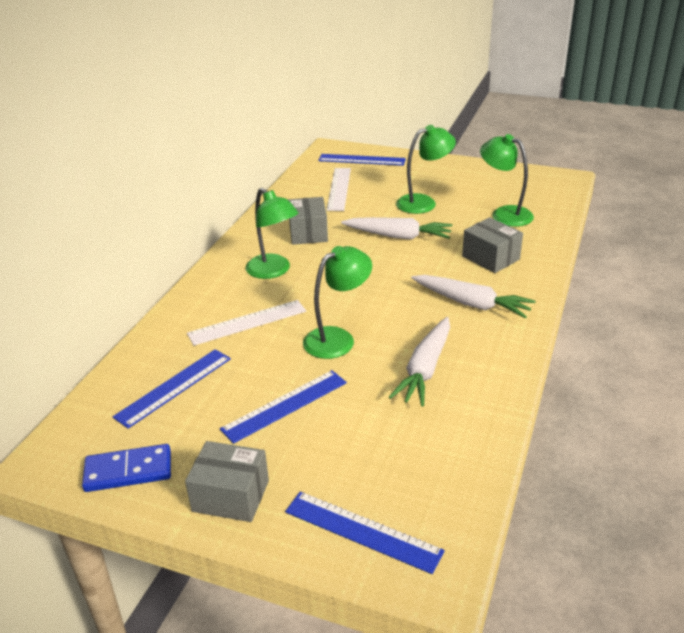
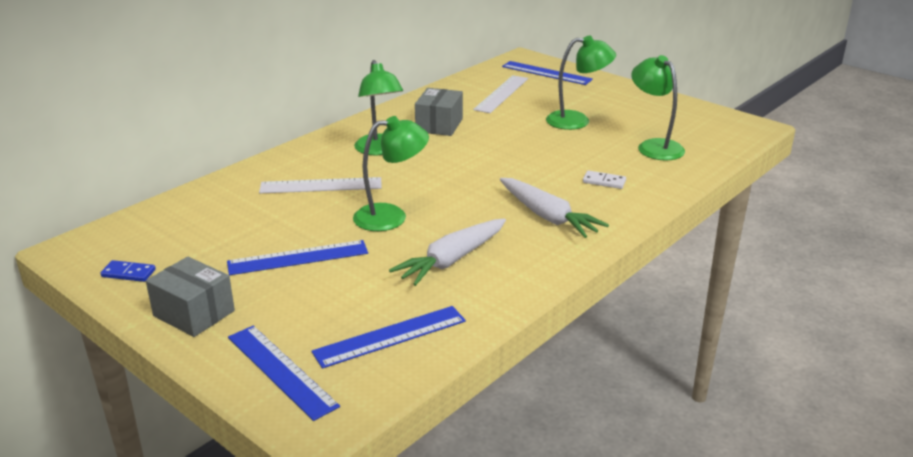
camera: 20 degrees right, 5 degrees down
(128, 471) = (128, 273): blue domino -> blue domino, size x0.60
(174, 387) = (216, 221): blue ruler -> blue ruler (390, 336)
(398, 236) = (525, 145): white carrot -> none
(490, 258) = (604, 182): grey box -> white domino

